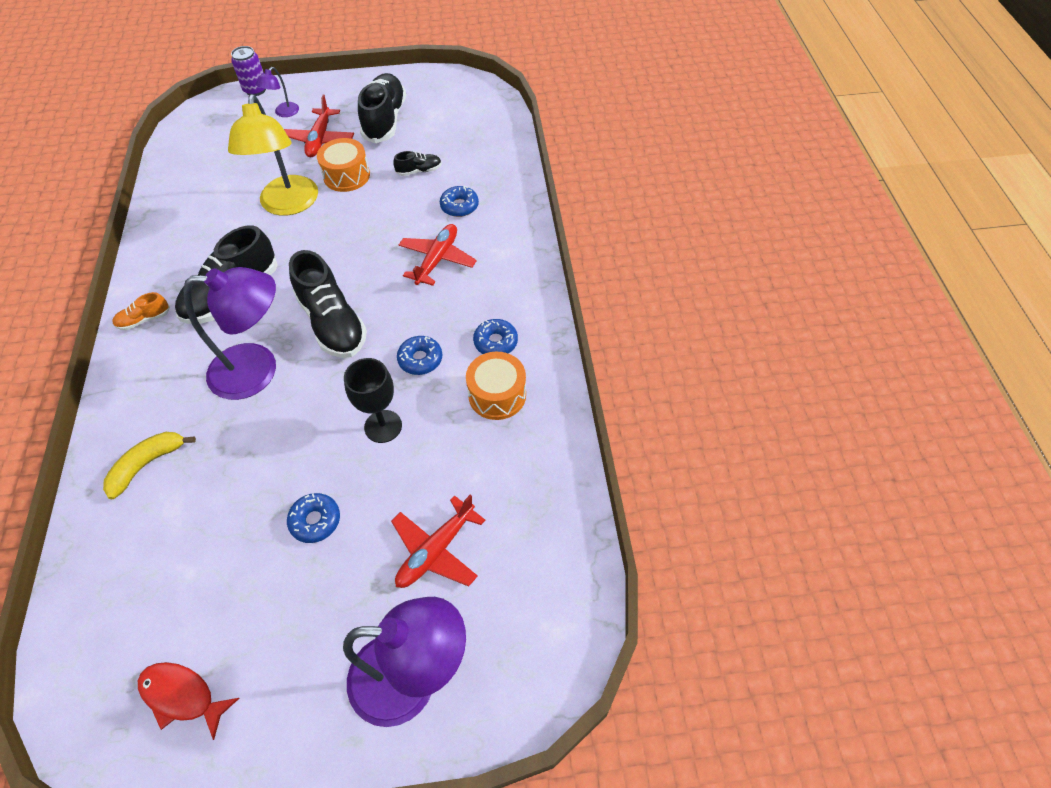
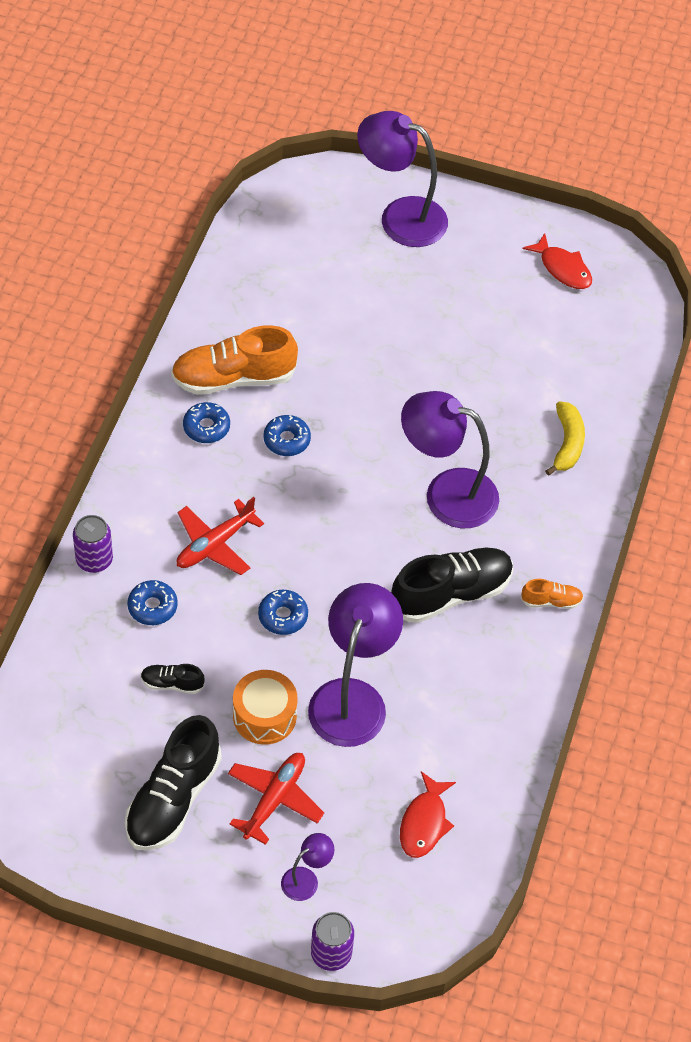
camera: 160 degrees left, 0 degrees up
(147, 464) = (567, 443): yellow banana -> yellow banana turned 60 degrees counterclockwise
(215, 159) = (424, 823): none -> red fish
(288, 205) = (352, 698): yellow lamp -> purple lamp
(315, 521) = (434, 341): blue donut -> blue donut (283, 616)
(332, 323) = (356, 515): black shoe -> none
(383, 426) = (348, 392): black goblet -> none
(436, 550) = (347, 283): red plane -> none
(497, 395) = (234, 378): orange drum -> orange shoe
(520, 218) = (94, 560): none -> purple can

